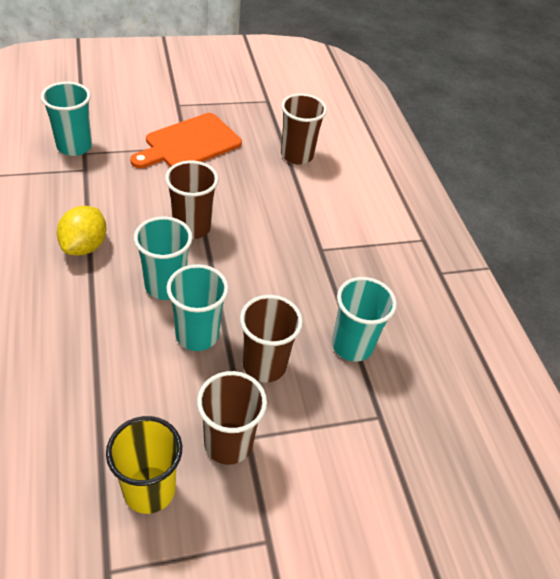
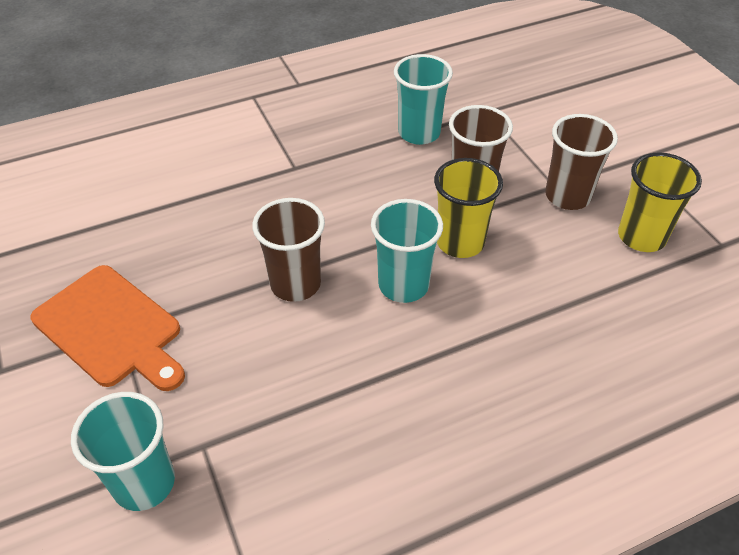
camera: 95 degrees left, 0 degrees up
(85, 246) = (369, 387): yellow lemon -> none
(197, 335) = (460, 242): turquoise cup -> yellow cup
(297, 155) = (120, 209): brown cup -> none

